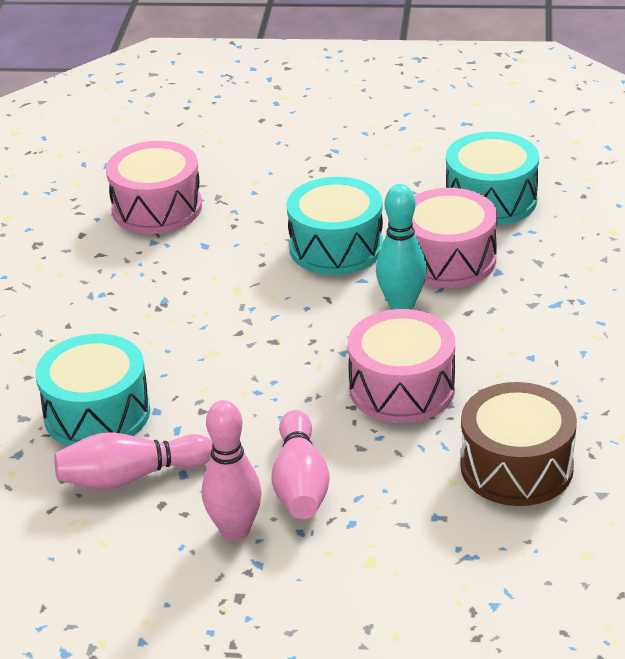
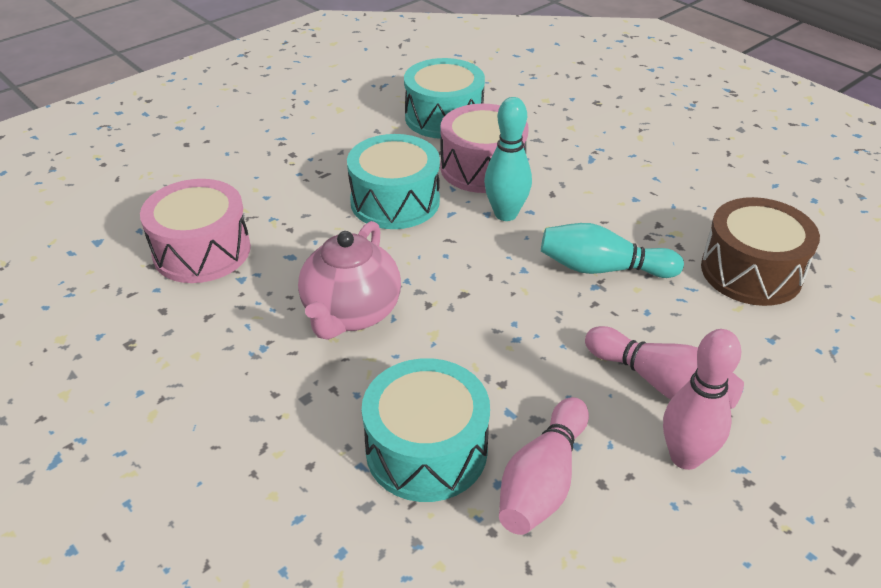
camera: 50 degrees left, 5 degrees up
(182, 307) = (351, 313): none -> pink teapot
(402, 388) = (602, 269): pink drum -> turquoise bowling pin

